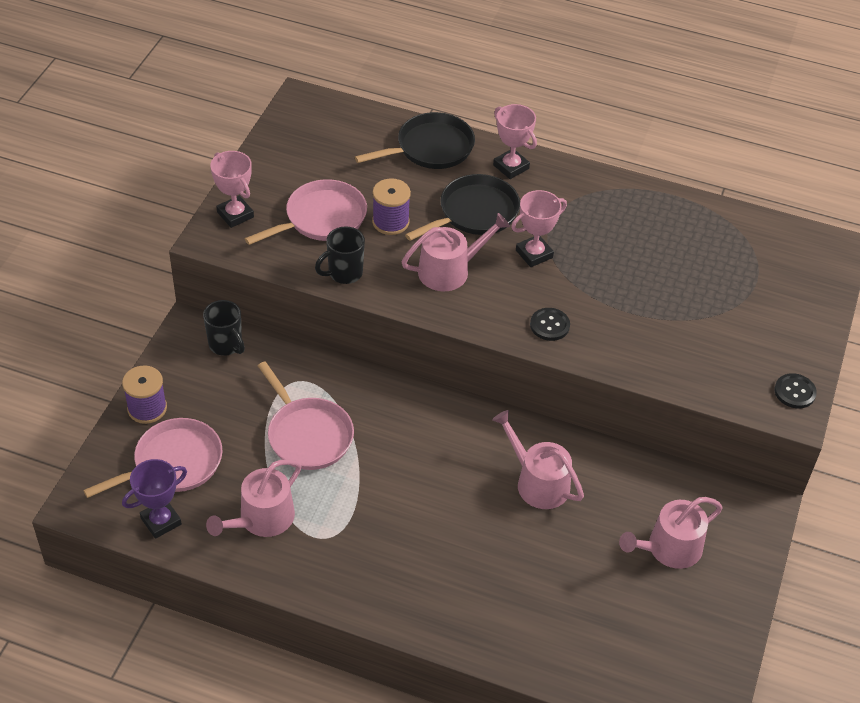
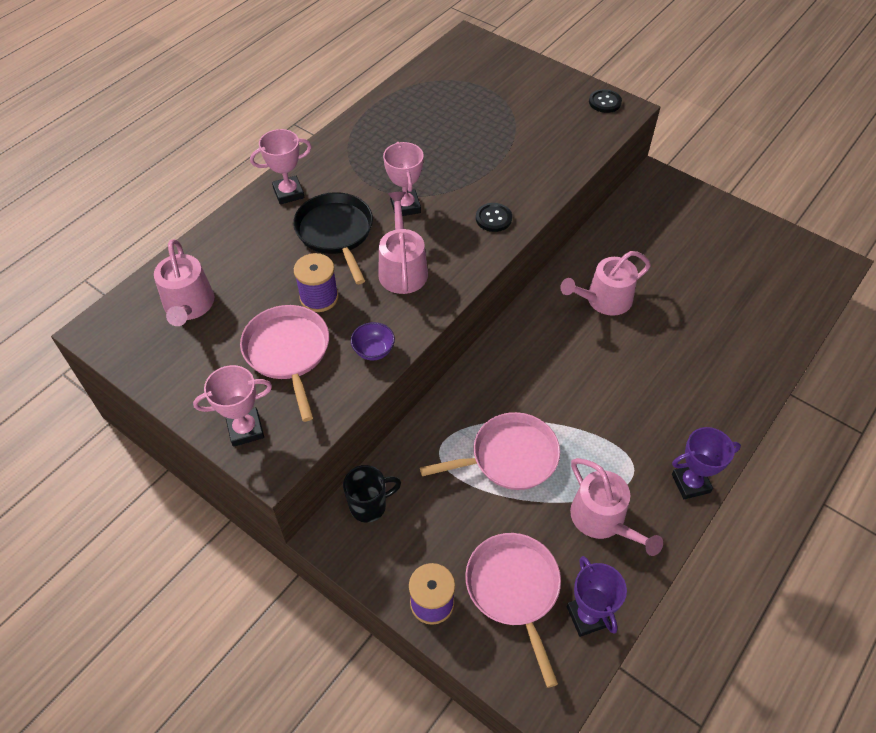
camera: 70 degrees left, 5 degrees up
(324, 588) = (690, 483): none -> purple trophy
(344, 273) = (373, 351): black mug -> purple bowl
(430, 148) = (232, 243): black pan -> none
(669, 548) = (684, 239): pink watering can -> pink watering can (189, 306)

